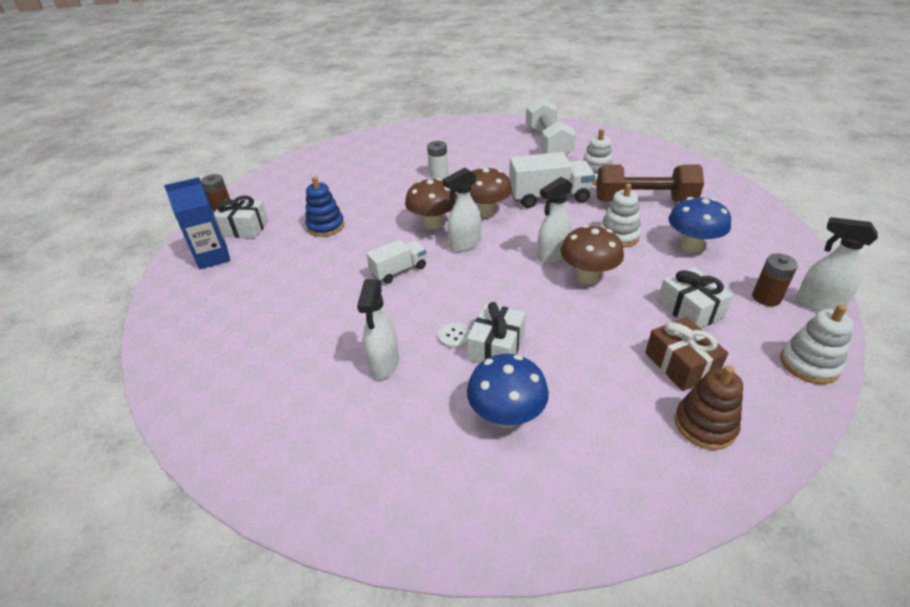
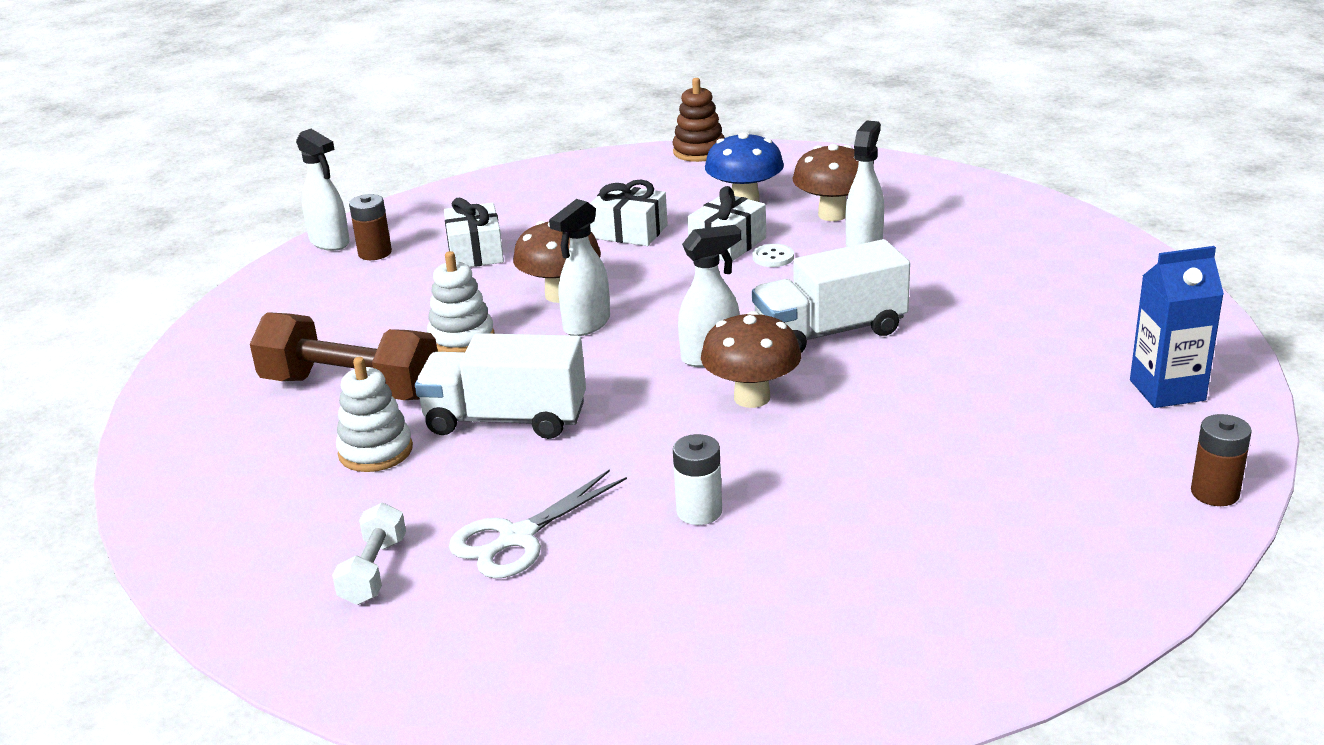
camera: 165 degrees left, 10 degrees down
(244, 228) = (1136, 439): white gift -> white gift (629, 232)
(325, 226) = (962, 421): blue stacking toy -> none
(399, 271) = (830, 332): white truck -> white truck, size x1.66
(486, 212) = (644, 407): brown mushroom -> brown mushroom (832, 214)
(504, 158) = (517, 538): none -> white scissors
(548, 143) = (374, 571): white dumbbell -> white dumbbell, size x0.52
(552, 255) = (586, 325): white spray bottle -> white spray bottle turned 150 degrees clockwise
(681, 364) = (543, 216): brown gift -> none
(692, 246) = (376, 313): blue mushroom -> none
(705, 425) = (569, 184): brown stacking toy -> brown stacking toy (699, 151)
(809, 364) = (421, 205): white stacking toy -> none

